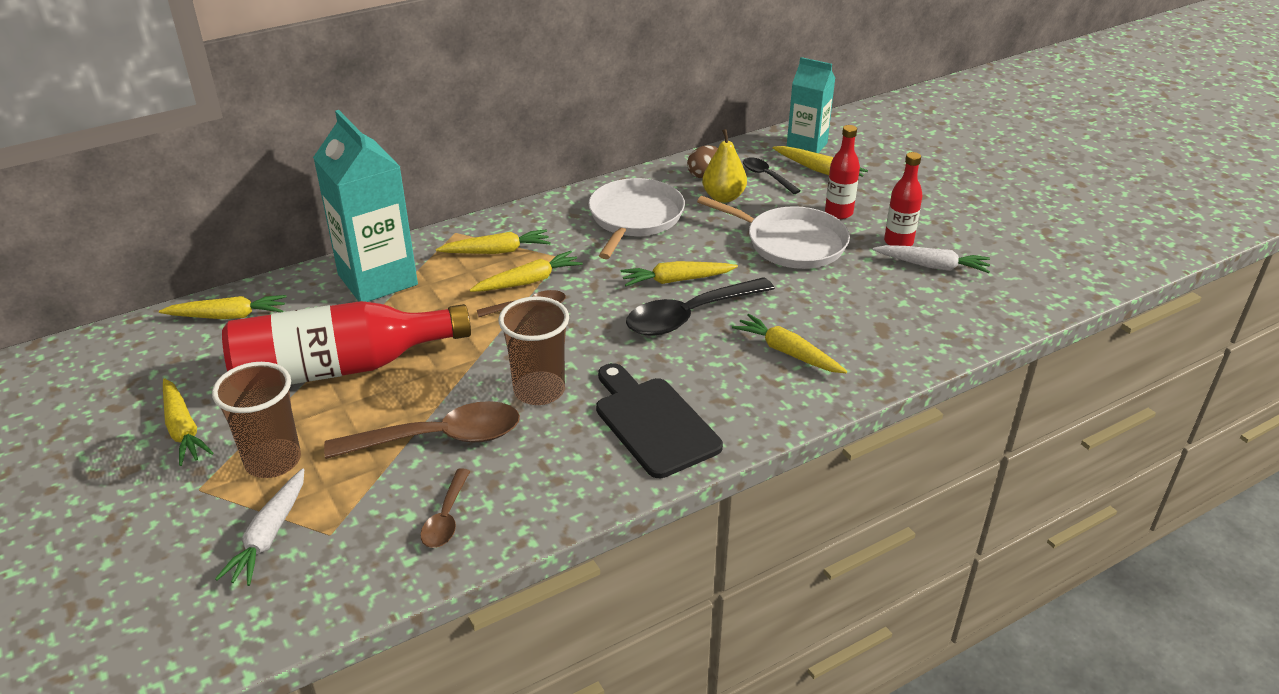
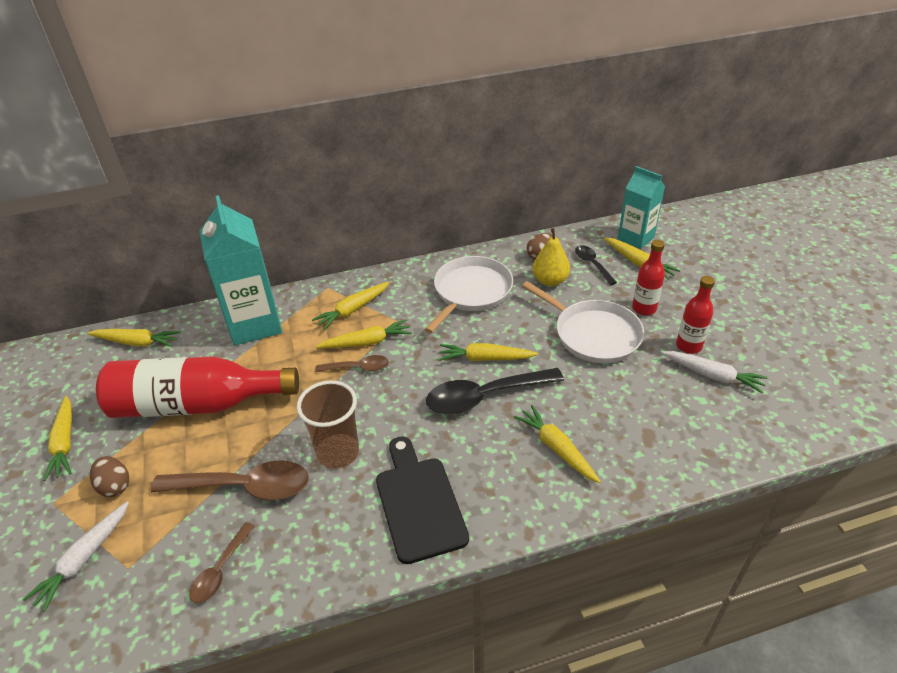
camera: 15 degrees right, 5 degrees up
(273, 461) = (115, 486): brown cup -> brown egg
(497, 251) = (352, 310): yellow carrot -> yellow carrot turned 135 degrees clockwise

